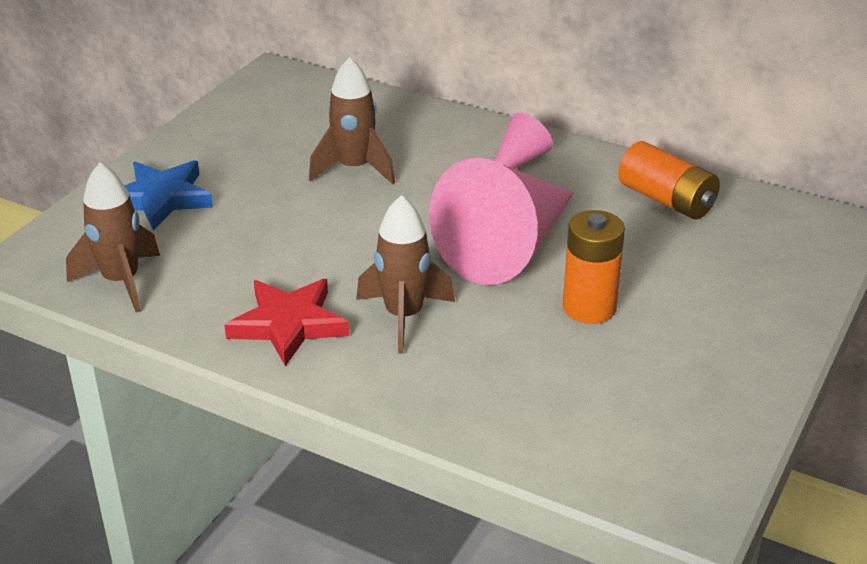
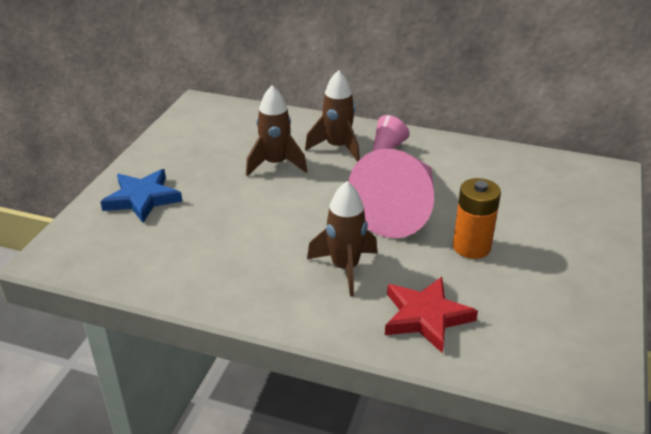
camera: 10 degrees left, 0 degrees up
(121, 282) = (128, 264): brown rocket -> brown rocket (337, 147)
(288, 325) = (263, 284): red star -> red star (426, 317)
(667, 200) = (494, 166): orange battery -> none

